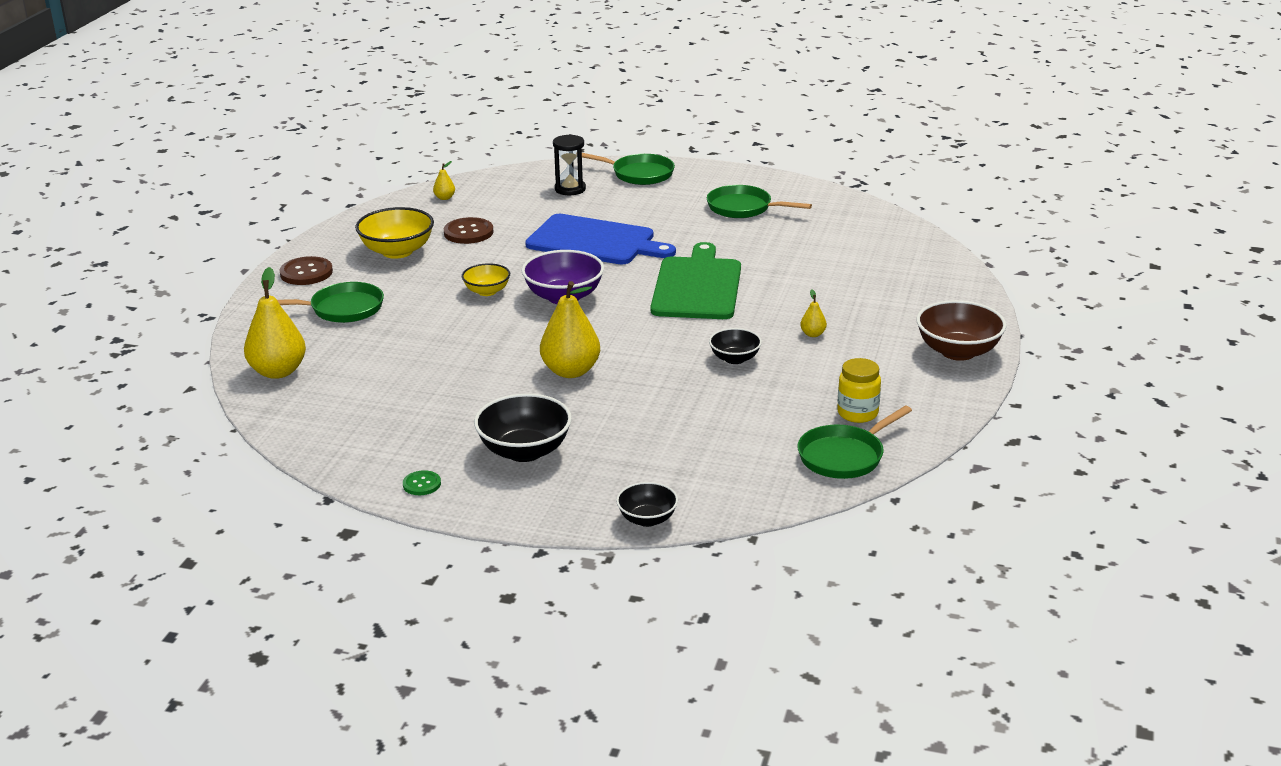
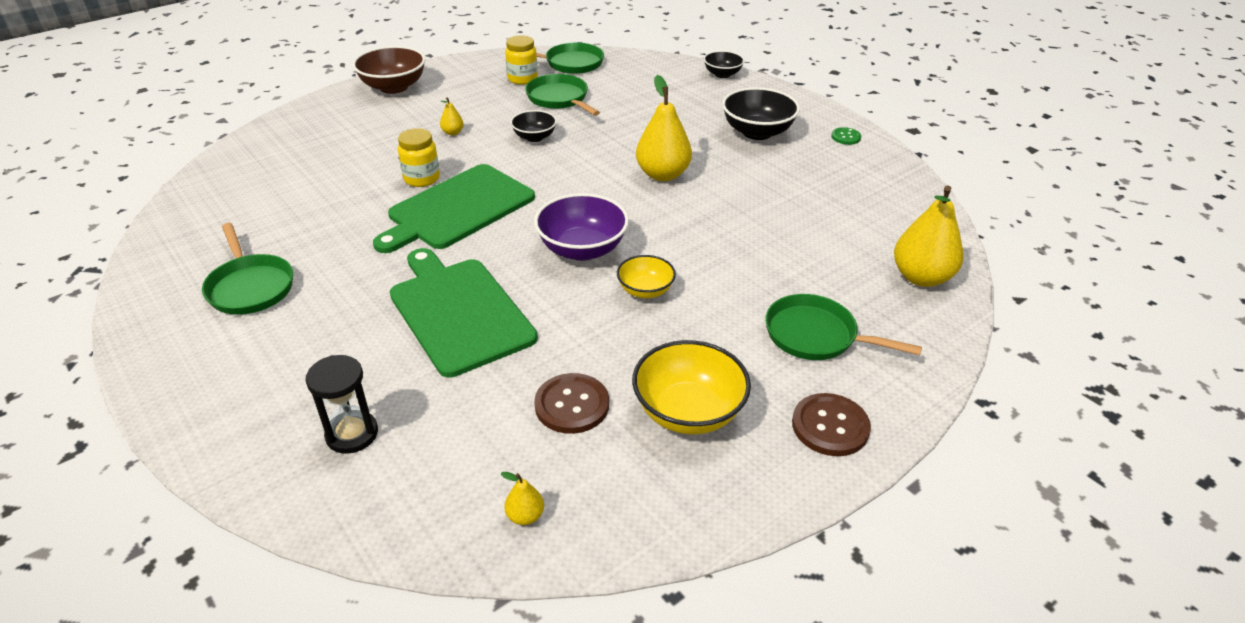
camera: 145 degrees left, 10 degrees up
(595, 241) = (459, 312): blue cutting board -> green cutting board
(639, 174) = (232, 419): green pan -> green pan (559, 99)
(764, 293) = (422, 178): none -> yellow jar

